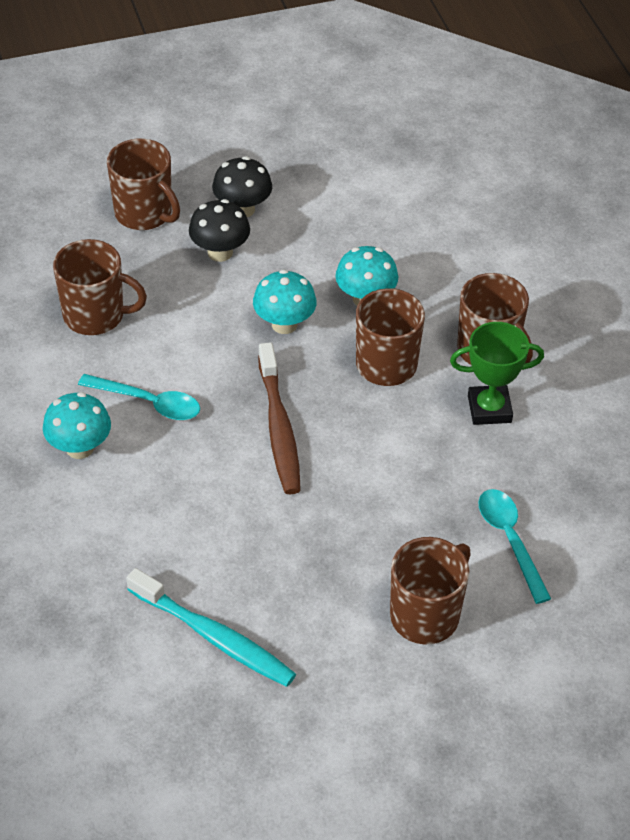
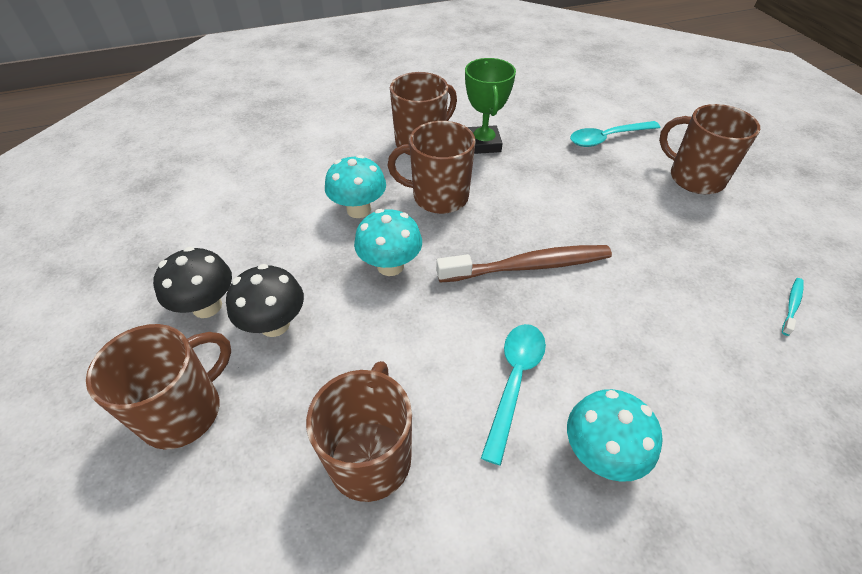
camera: 90 degrees left, 0 degrees up
(213, 636) = (791, 306): turquoise toothbrush -> turquoise toothbrush, size x0.43

